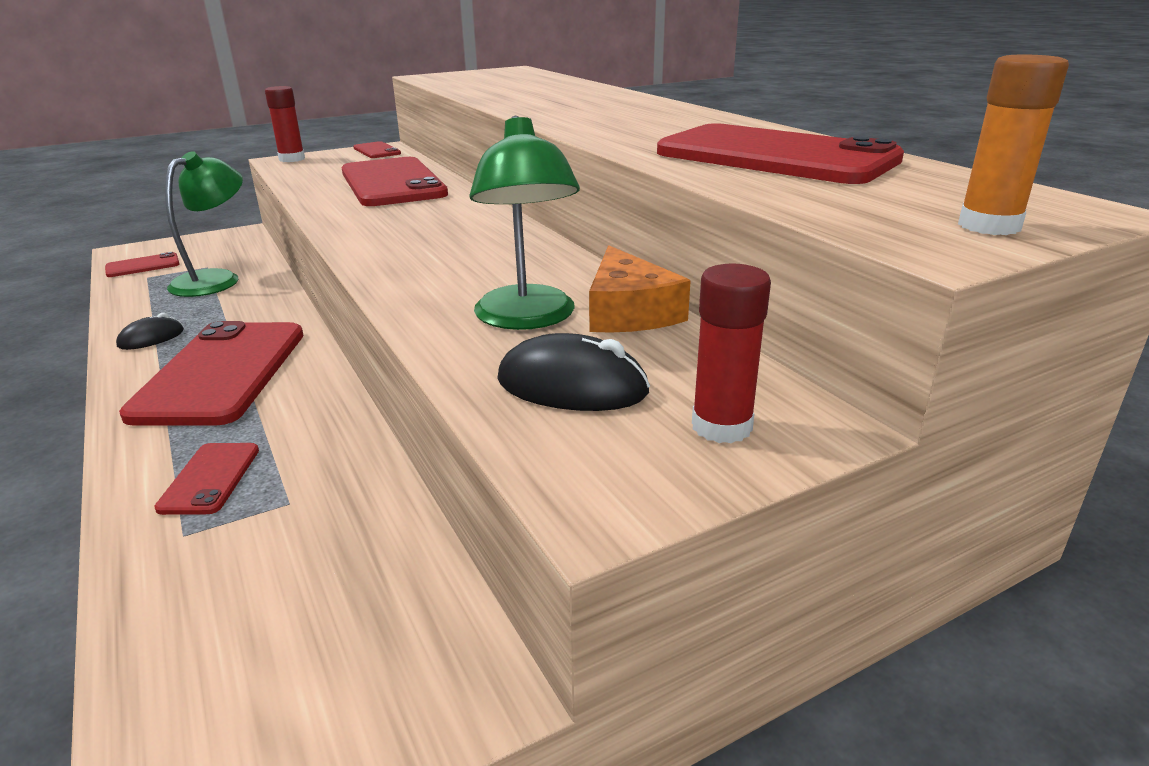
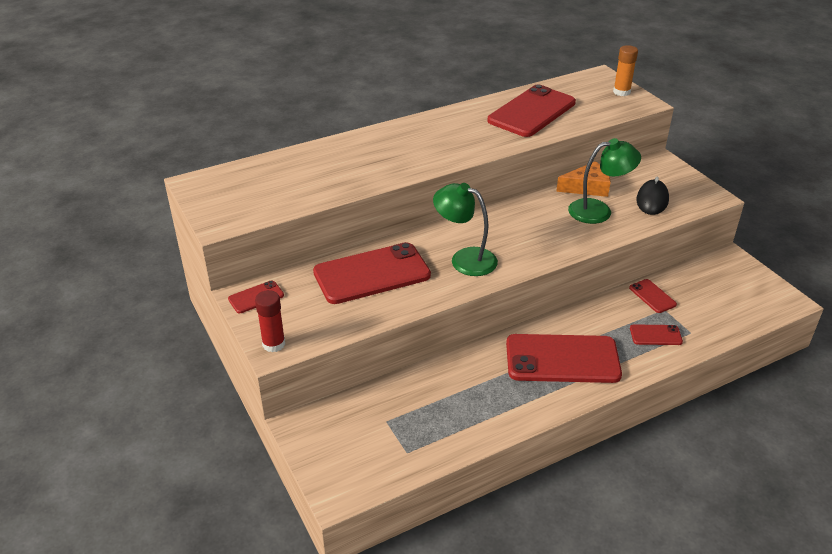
camera: 90 degrees left, 10 degrees up
(143, 266) = (381, 465): red phone -> red phone (652, 296)
(151, 338) = (521, 406): black mouse -> none
(216, 279) = (416, 405): green lamp -> green lamp (465, 259)
(721, 426) = (668, 175): red glue stick -> none

